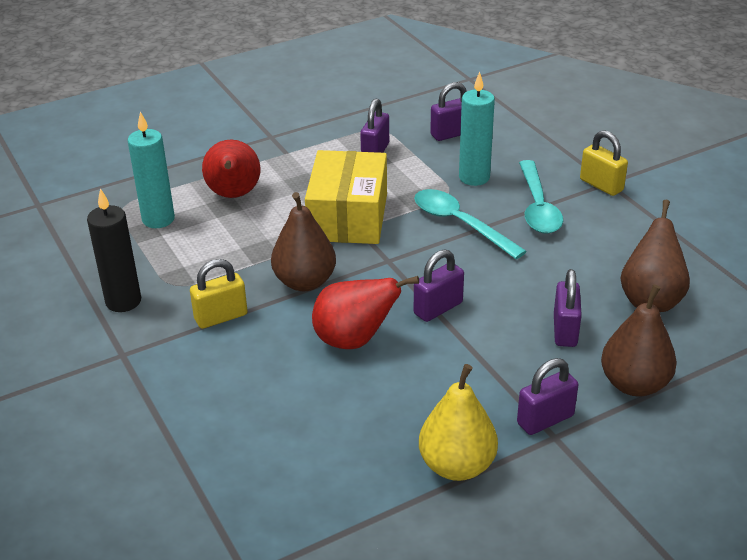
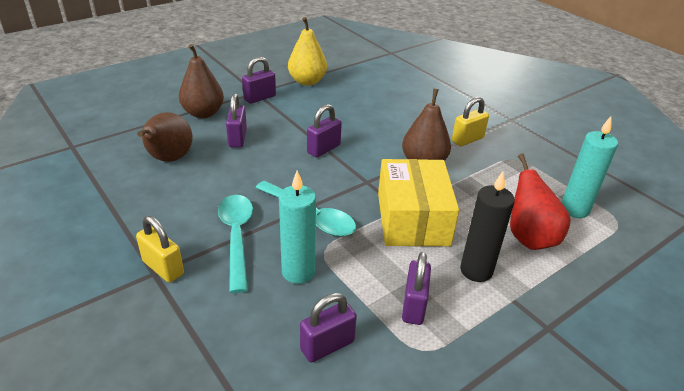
camera: 170 degrees right, 0 degrees up
(123, 301) = (539, 147): black candle -> black candle (476, 270)
(354, 340) = (375, 129): red pear -> none

